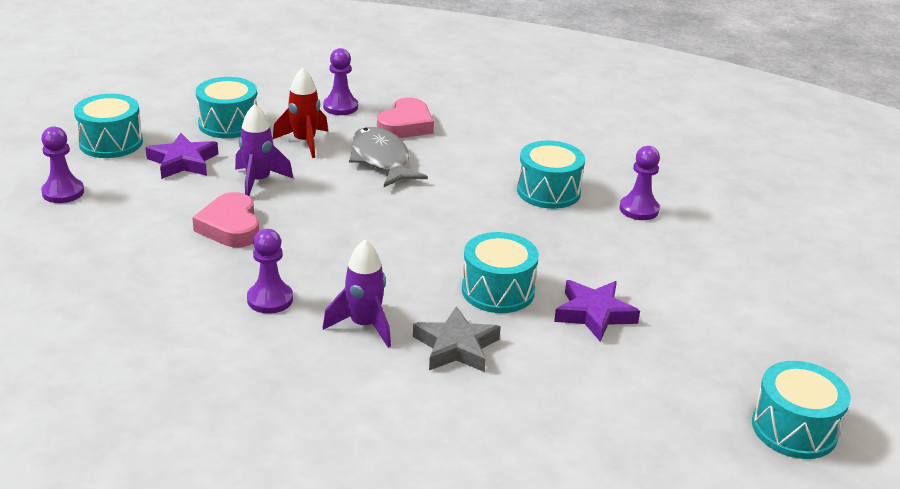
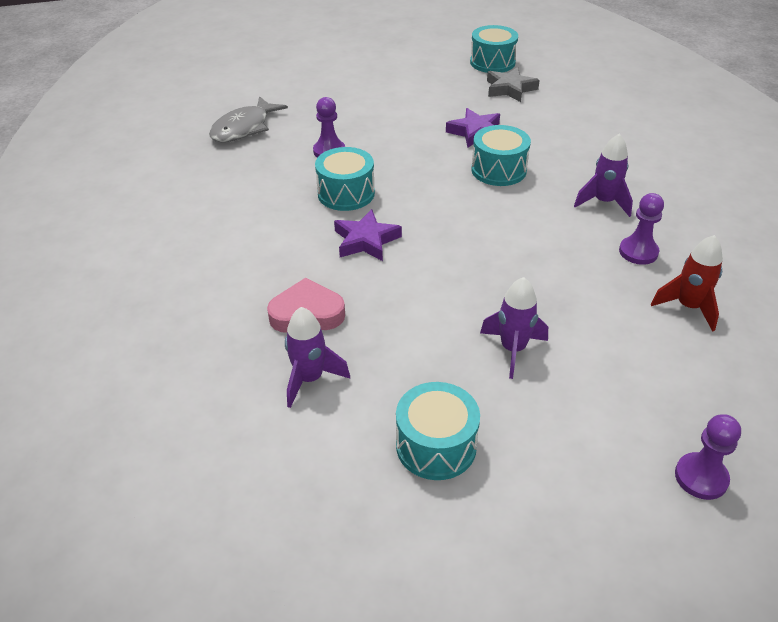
camera: 120 degrees left, 10 degrees up
(111, 143) = (583, 521): turquoise drum -> none
(183, 162) = (544, 426): purple star -> purple star (366, 240)
(230, 227) = (593, 323): pink heart -> none
(304, 142) = (411, 362): red rocket -> red rocket (688, 307)
(340, 107) = (310, 379): purple pawn -> purple rocket
(381, 160) = (390, 296): grey fish -> grey fish (244, 128)
(456, 347) = (572, 164): grey star -> grey star (510, 89)

